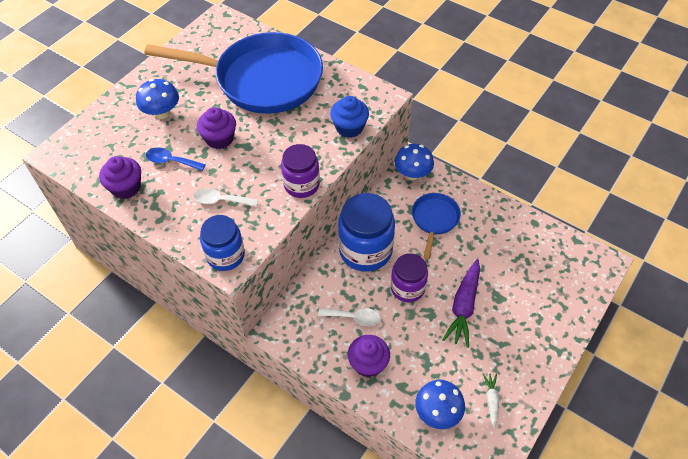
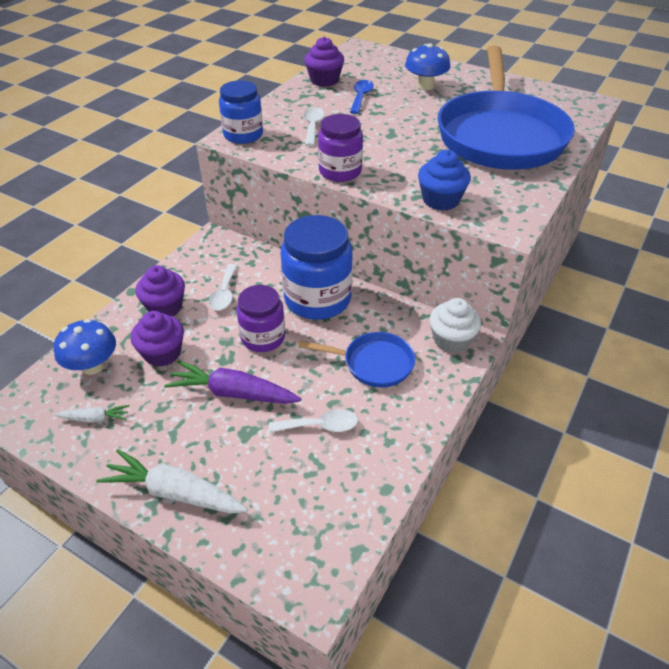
camera: 85 degrees right, 10 degrees down
(219, 139) = (397, 118): purple cupcake -> purple cupcake (162, 353)
(412, 174) = (451, 340): blue mushroom -> white cupcake
(490, 254) = (320, 426): none -> white spoon
(549, 338) = (175, 492): none -> white carrot

